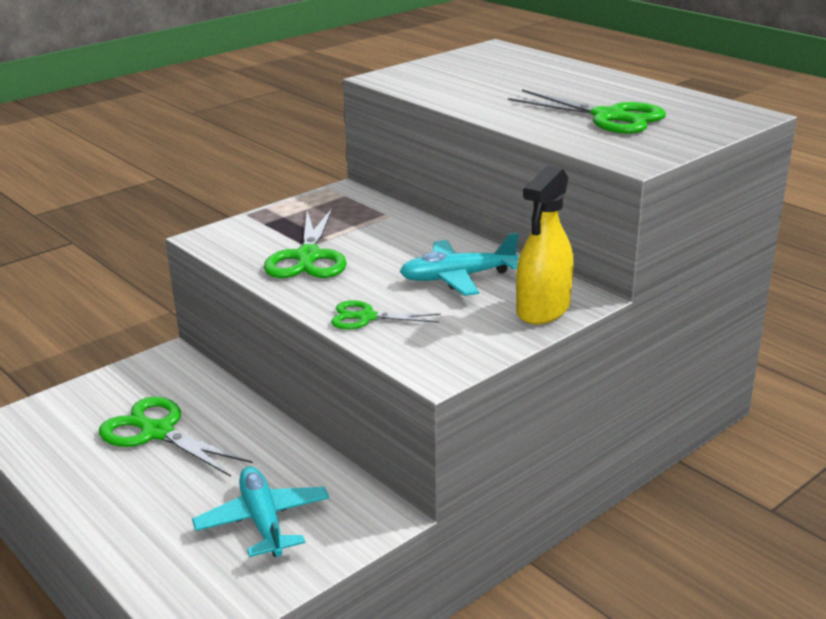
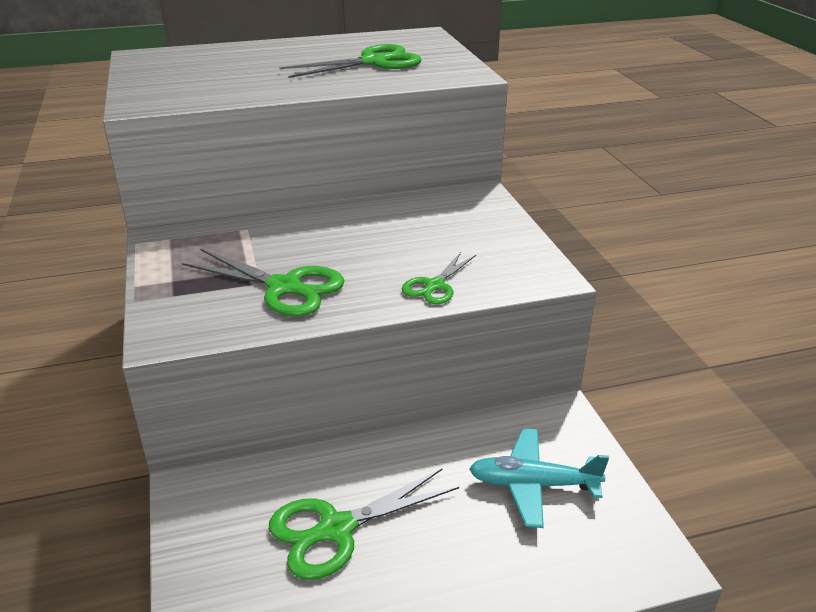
camera: 65 degrees left, 5 degrees up
(457, 277) = (402, 230): turquoise plane -> none
(543, 309) = (486, 213): yellow spray bottle -> none

